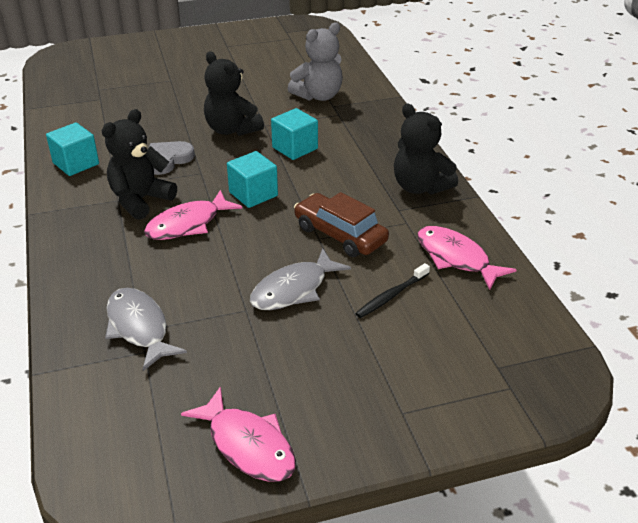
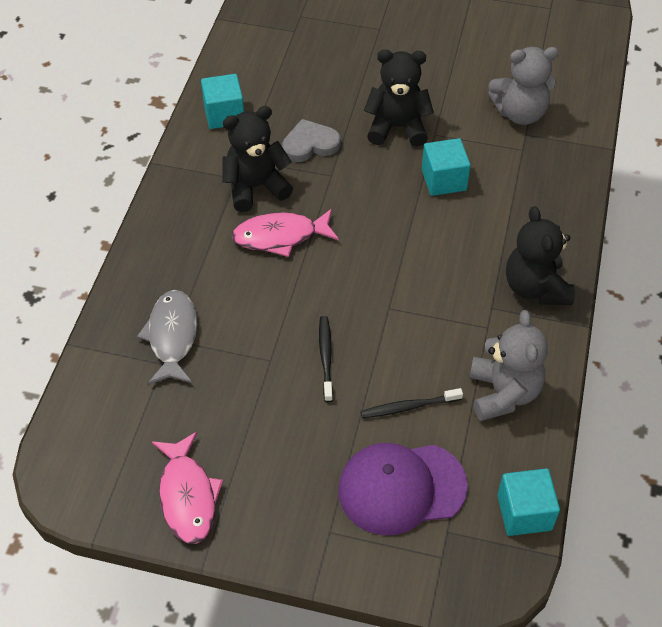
camera: 30 degrees right, 15 degrees up
(232, 130) = (397, 127): black teddy bear -> black teddy bear turned 105 degrees clockwise
(253, 194) = (363, 225): turquoise cube -> turquoise cube (524, 512)
(294, 289) = (326, 357): grey fish -> black toothbrush
(340, 234) = (412, 313): brown car -> none
(434, 353) = (401, 488): none -> purple cap
(456, 258) = (503, 393): pink fish -> grey teddy bear

